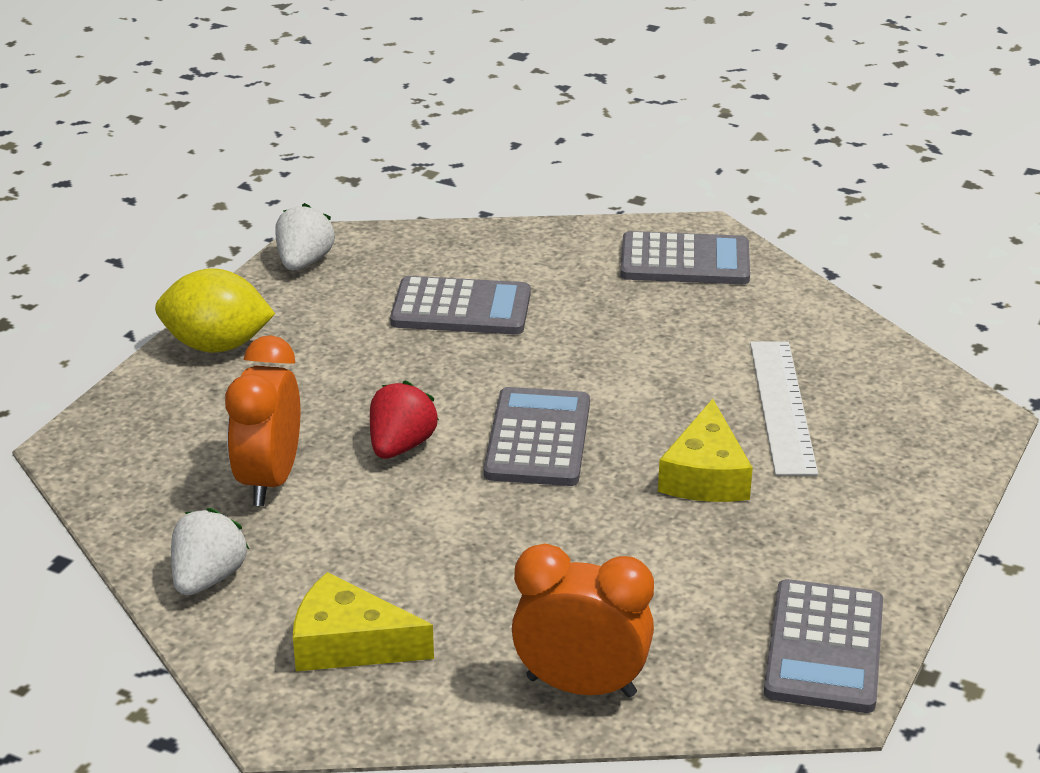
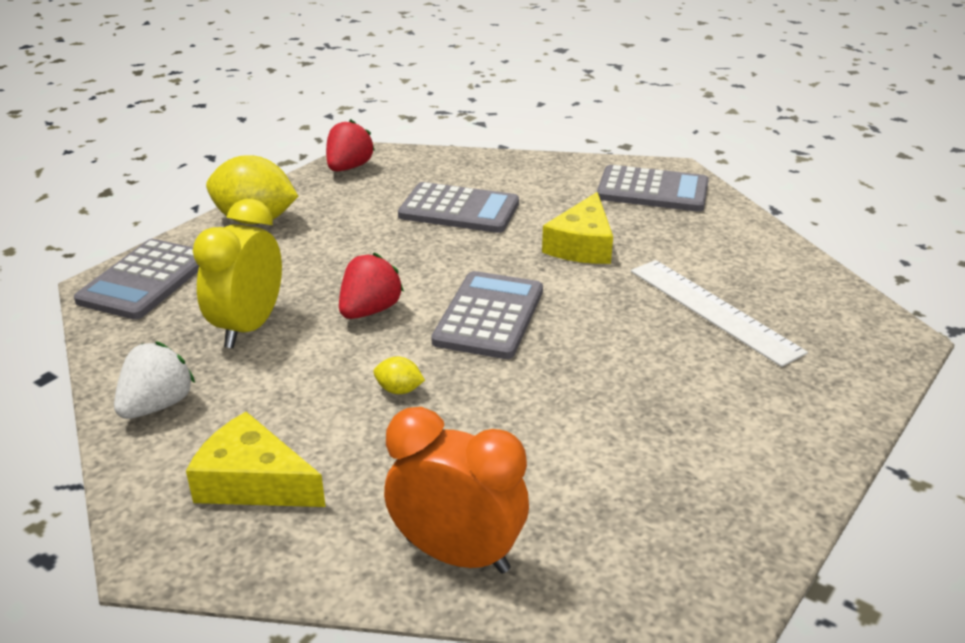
camera: 10 degrees right, 0 degrees up
(269, 480) = (248, 327): orange clock -> yellow clock
(304, 262) = (349, 168): white strawberry -> red strawberry
(466, 532) = (399, 390): none -> yellow lemon
(705, 475) = (631, 362): yellow cheese -> yellow cheese (582, 245)
(782, 406) = (713, 310): white ruler -> white ruler turned 45 degrees counterclockwise
(824, 647) = (714, 545): grey calculator -> grey calculator (145, 280)

